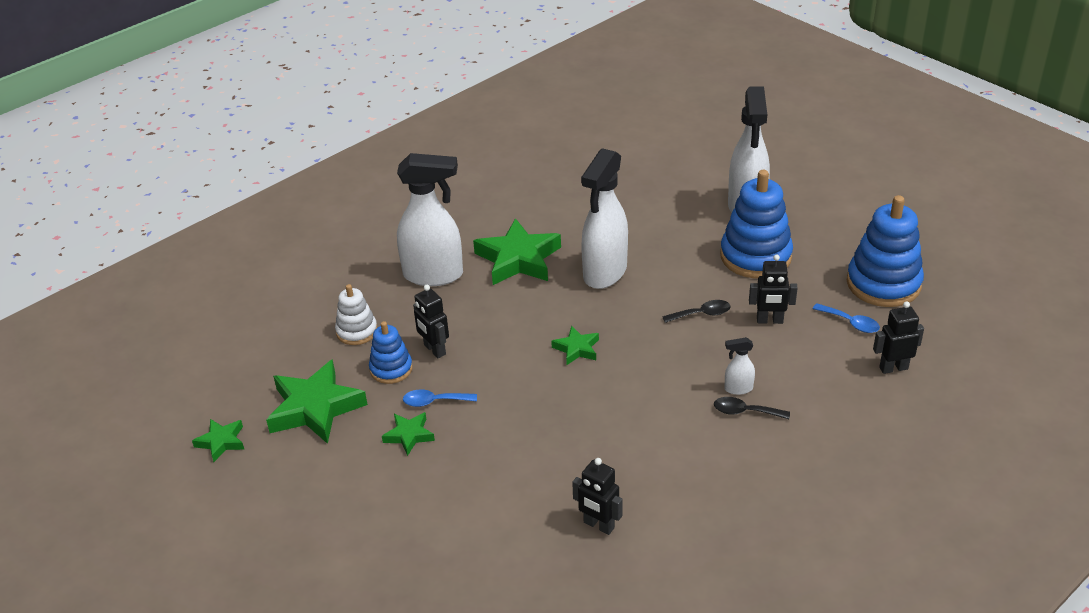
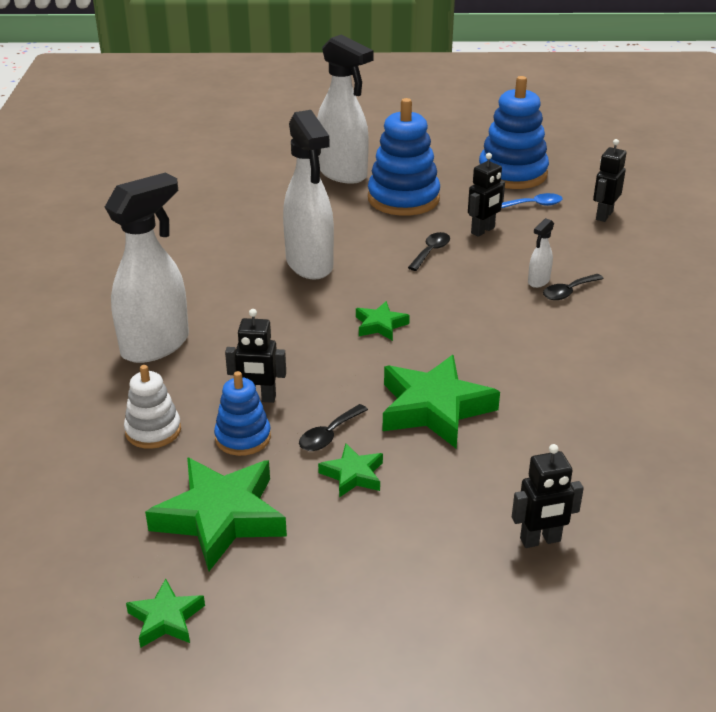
camera: 50 degrees left, 5 degrees down
(434, 401) = (329, 435): blue spoon -> black spoon
(518, 259) = (217, 293): green star -> green star (434, 408)
(598, 525) = (612, 427): black robot -> black robot (540, 540)

